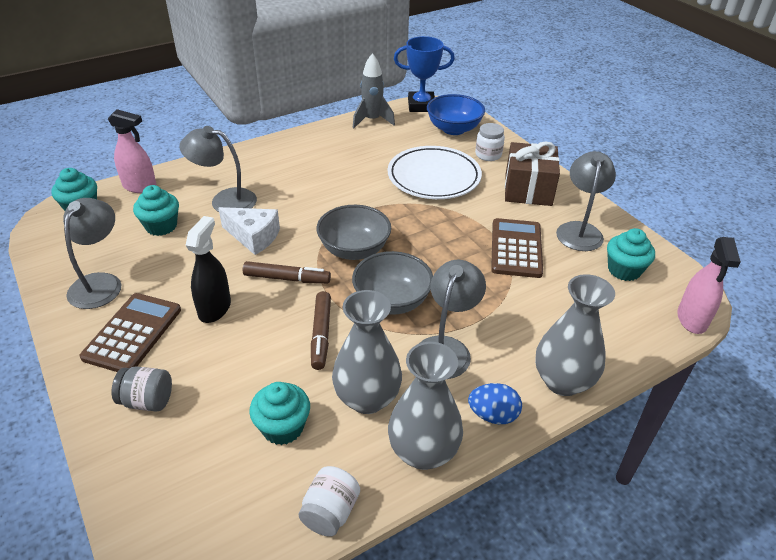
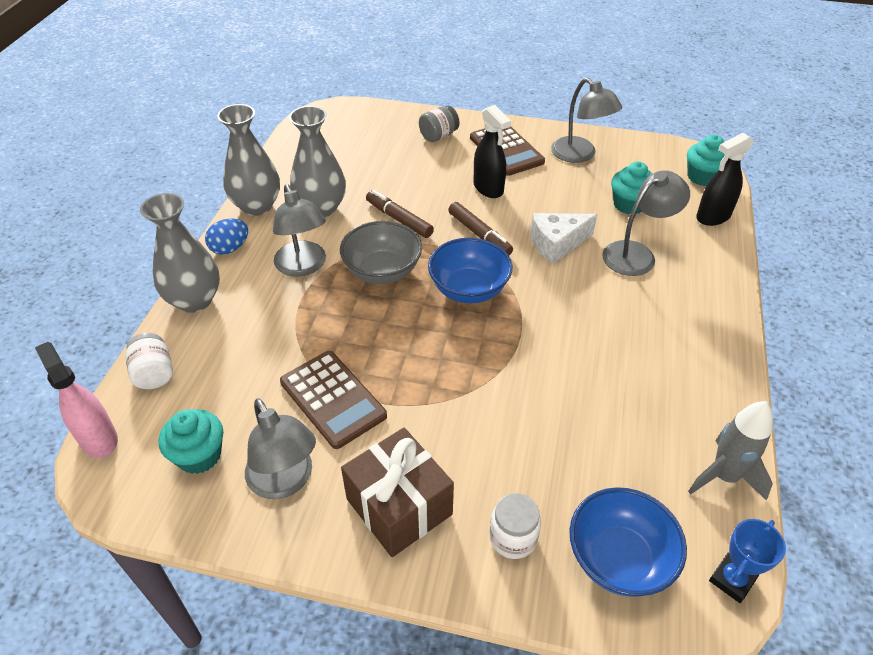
camera: 135 degrees right, 5 degrees up
(140, 187) = (713, 217): pink spray bottle -> black spray bottle
(283, 427) = (350, 169): turquoise cupcake -> none
(286, 278) = (479, 234): brown marker -> brown marker turned 90 degrees counterclockwise
(330, 512) = (279, 159): white jar -> white jar (154, 373)
(354, 250) = (469, 289): grey bowl -> blue bowl
(421, 105) = (732, 580): blue trophy -> blue trophy, size x0.64
(434, 177) = (521, 434): white plate -> none

